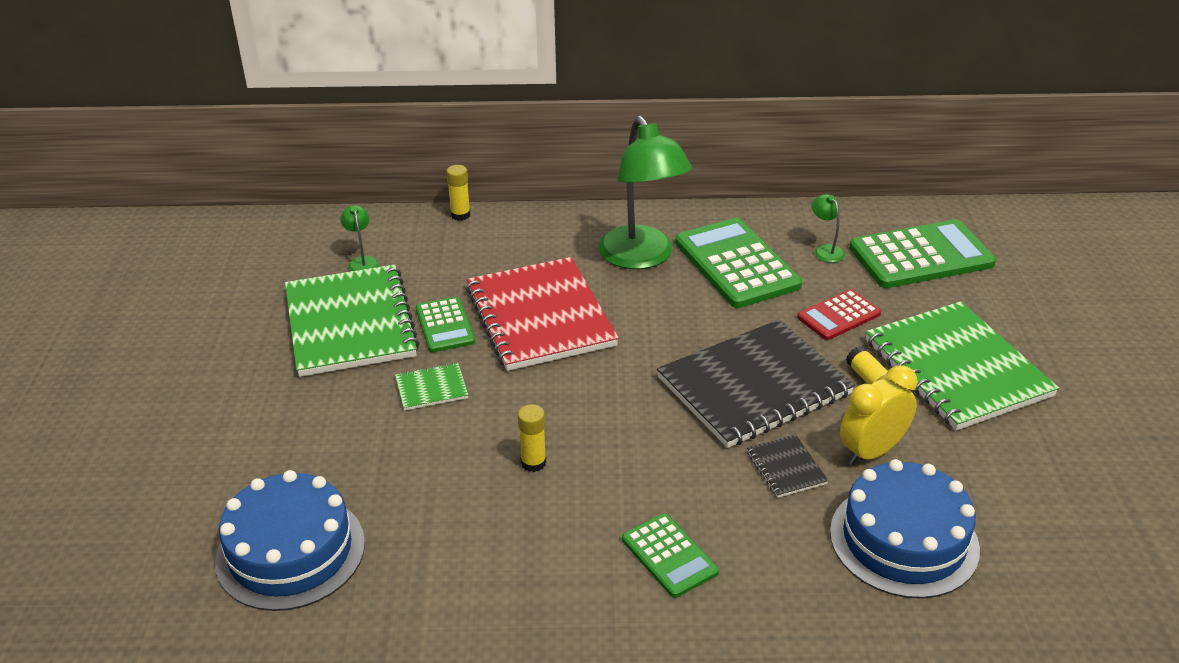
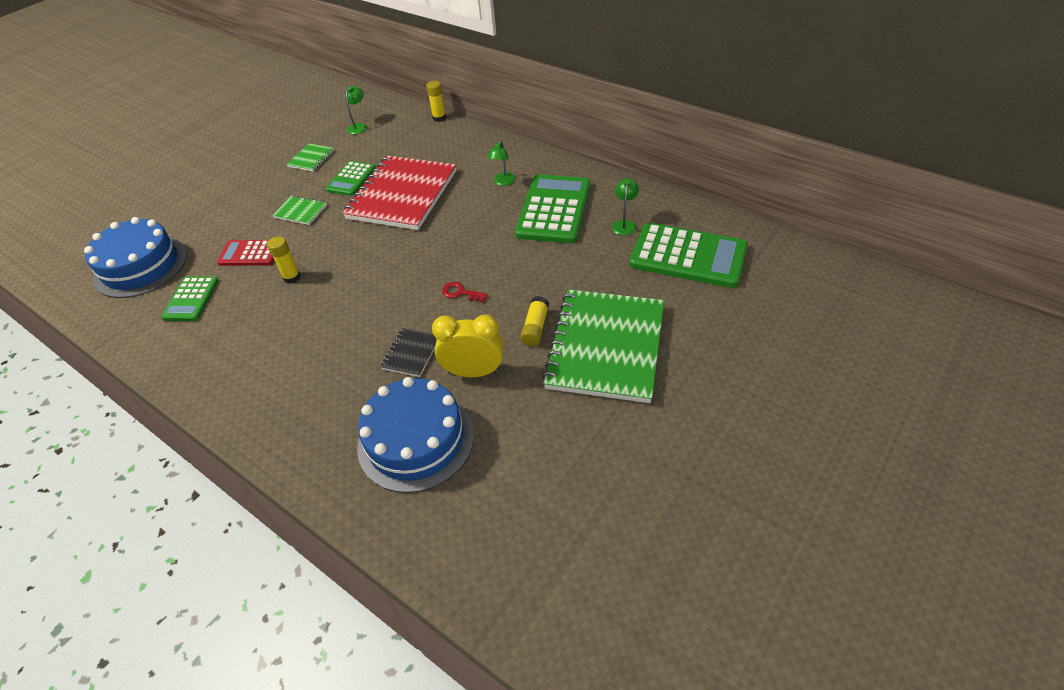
camera: 40 degrees right, 10 degrees up
(350, 323) = (311, 159): green notebook -> green notebook, size x0.42
(642, 257) = (503, 182): green lamp -> green lamp, size x0.40
(669, 556) = (283, 369): green calculator -> green calculator (191, 299)
(754, 386) = (461, 293): black notebook -> red key
(838, 315) = (574, 272): red calculator -> red calculator (250, 253)

